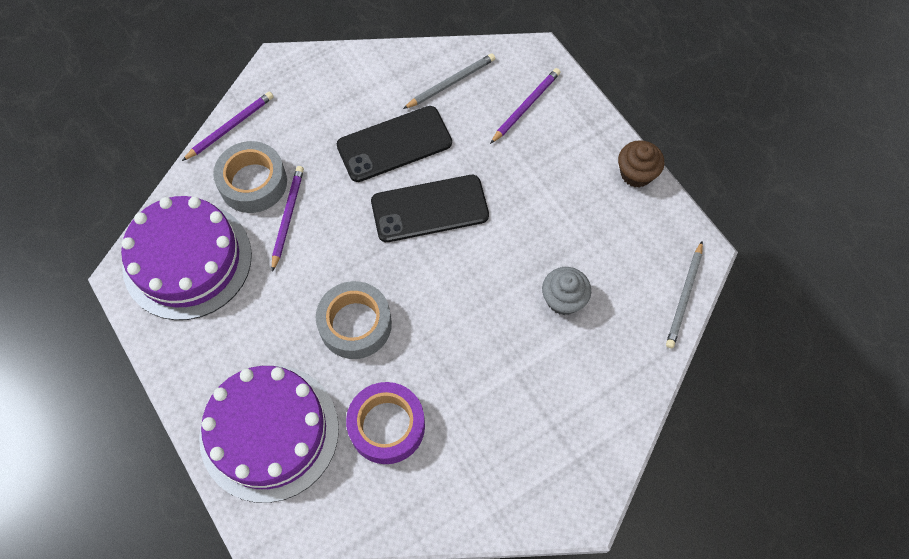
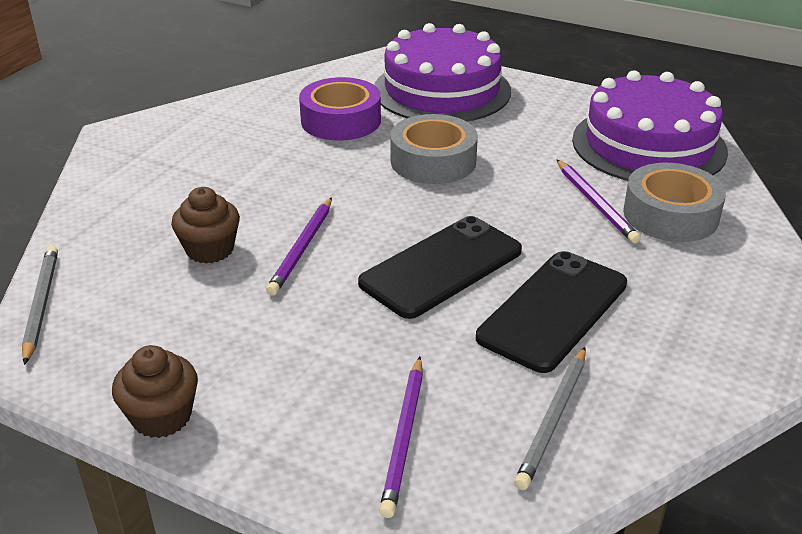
camera: 150 degrees right, 30 degrees down
(230, 127) = (769, 249): purple pencil -> purple pencil (302, 248)
(563, 299) = (210, 250): grey cupcake -> brown cupcake

